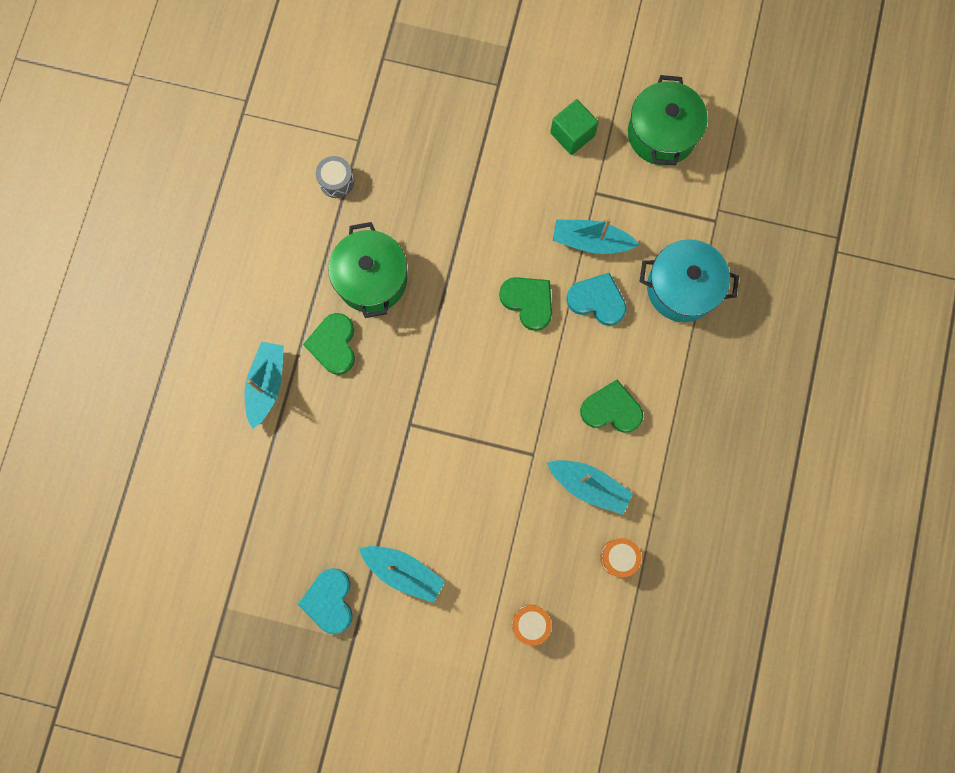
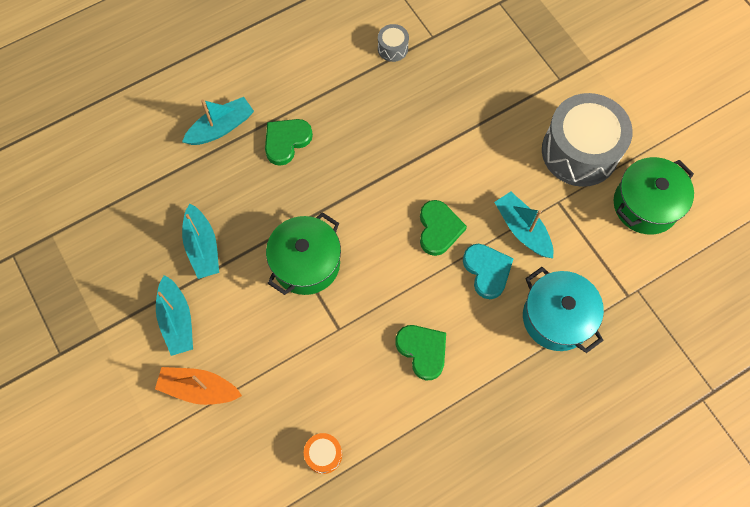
camera: 45 degrees right, 10 degrees down
(329, 601) = (114, 293): turquoise heart -> none
(372, 279) = (352, 124): green pot -> green pot (306, 263)
(477, 604) = (199, 389): none -> orange boat
(530, 624) = (219, 438): orange drum -> none
(572, 134) = (579, 151): green cube -> grey drum
(589, 486) = (354, 386): turquoise boat -> turquoise boat (202, 247)

